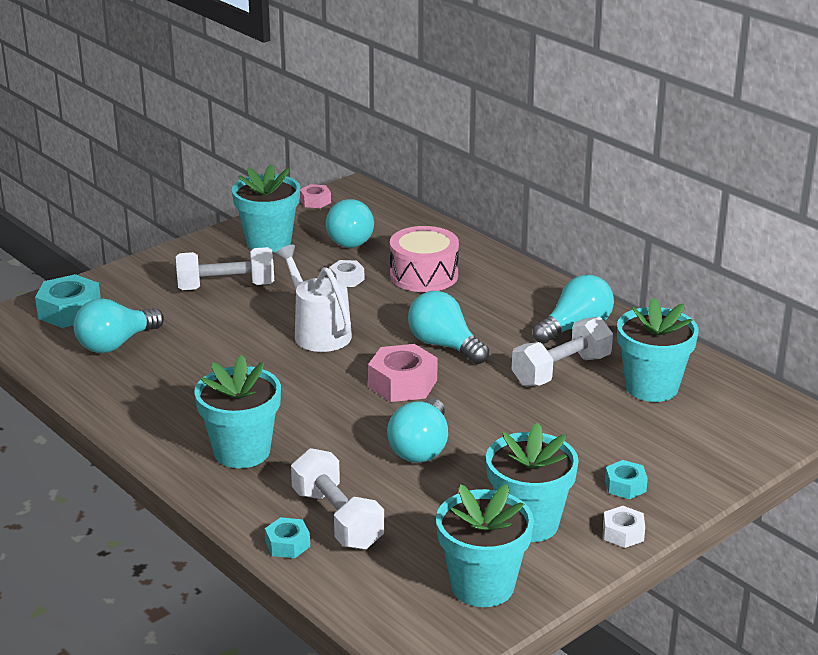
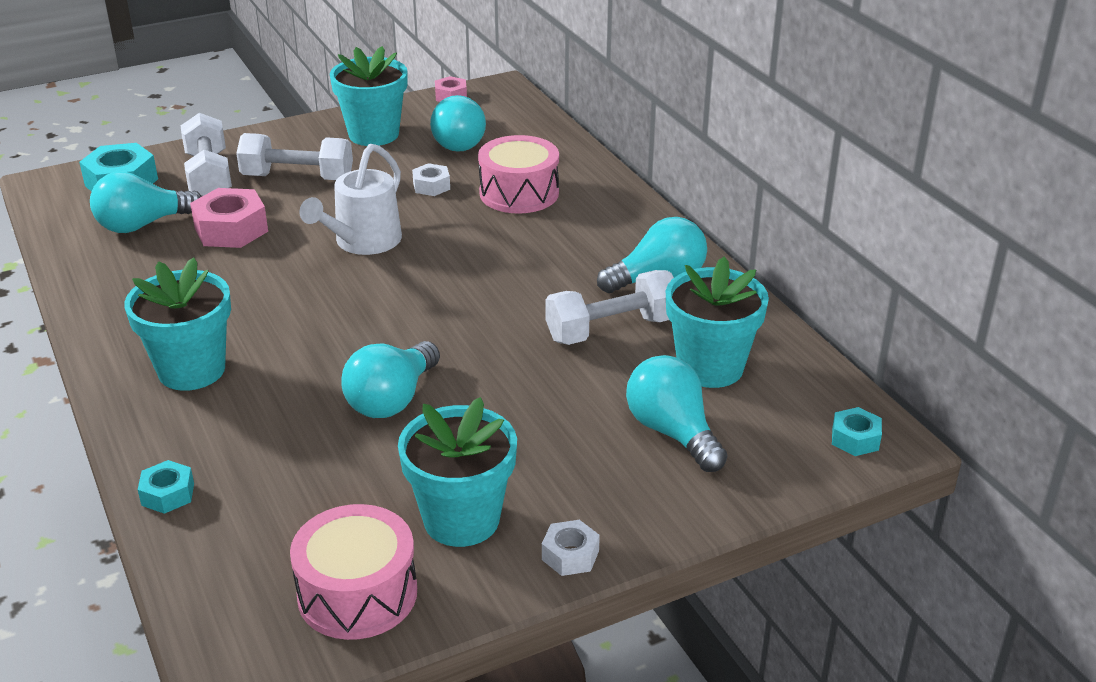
camera: 15 degrees right, 5 degrees up
(318, 332) = (362, 242): white watering can -> white watering can turned 135 degrees counterclockwise
(337, 519) = (243, 472): white dumbbell -> white dumbbell (209, 176)
(402, 383) = (419, 317): pink nut -> pink nut (231, 229)
(444, 345) = (493, 278): turquoise light bulb -> turquoise light bulb (672, 432)
(482, 586) = (357, 594): turquoise flower pot -> pink drum
(625, 486) = (608, 491): turquoise nut -> turquoise nut (855, 439)

